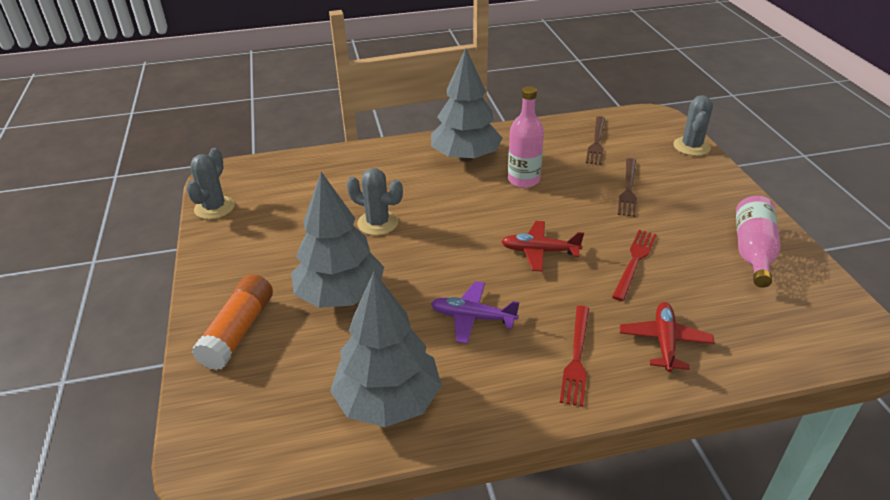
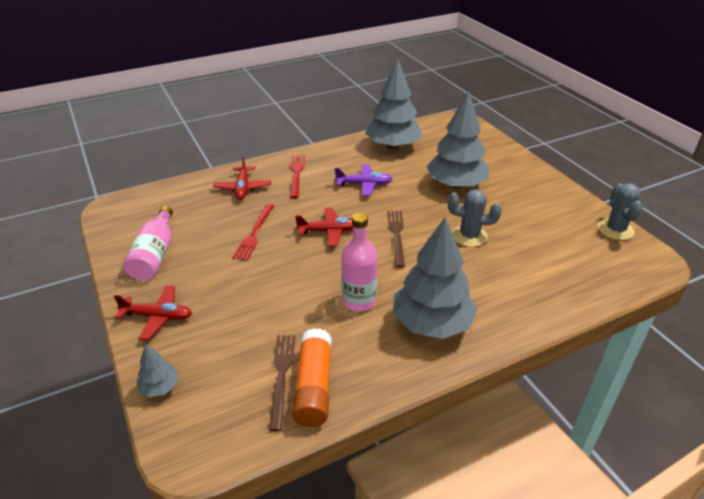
camera: 165 degrees right, 0 degrees up
(238, 331) = (499, 161): orange glue stick -> orange glue stick (313, 386)
(628, 189) = (250, 305): brown fork -> brown fork (396, 235)
(691, 146) = (160, 387): grey cactus -> grey tree
(717, 191) = (157, 317): none -> red plane

